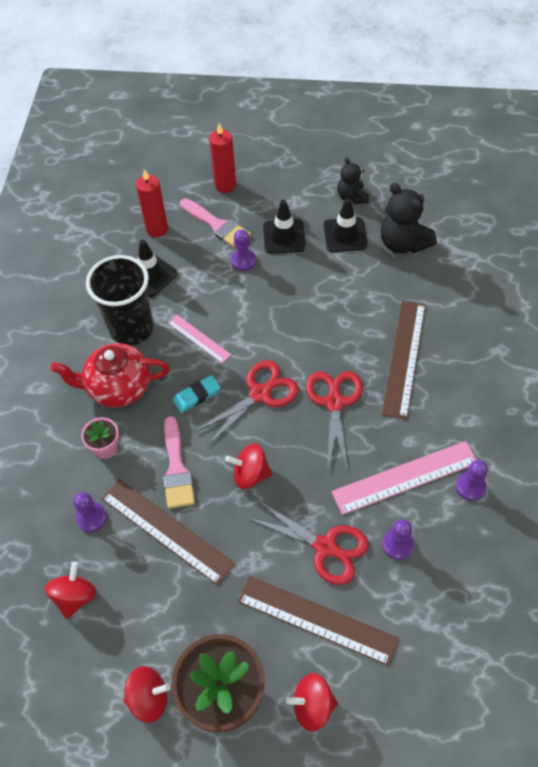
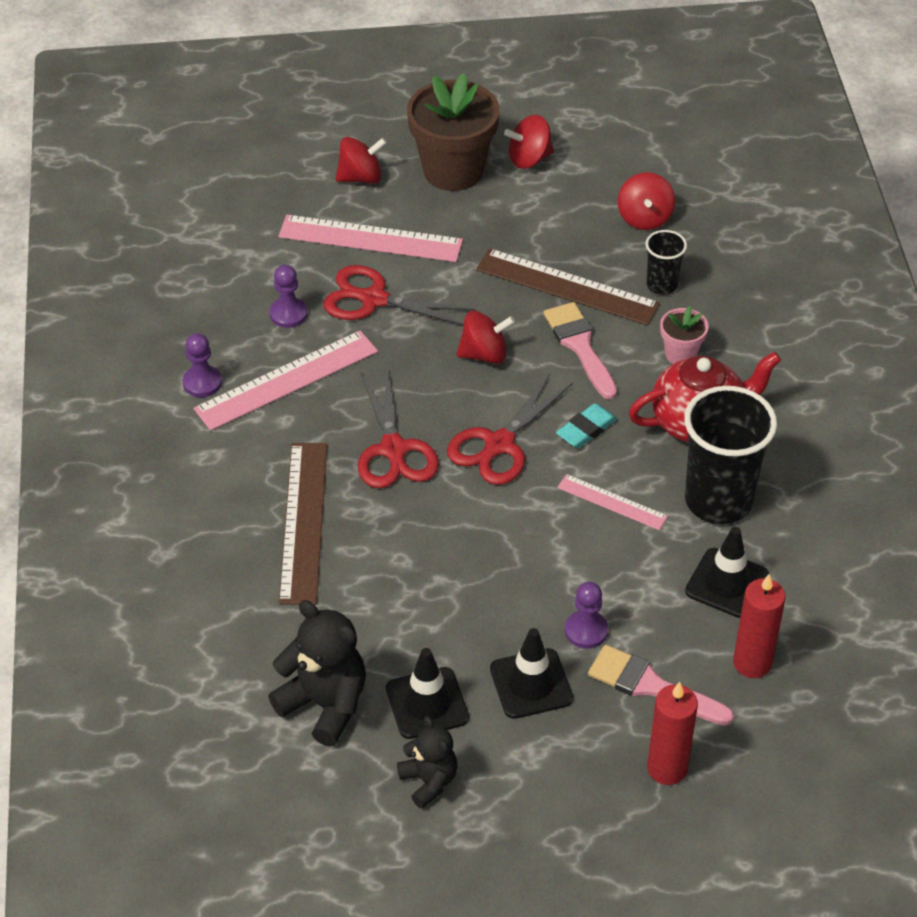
camera: 165 degrees right, 10 degrees down
(91, 518) = (662, 285): purple pawn -> black cup
(317, 619) = (370, 239): brown ruler -> pink ruler

